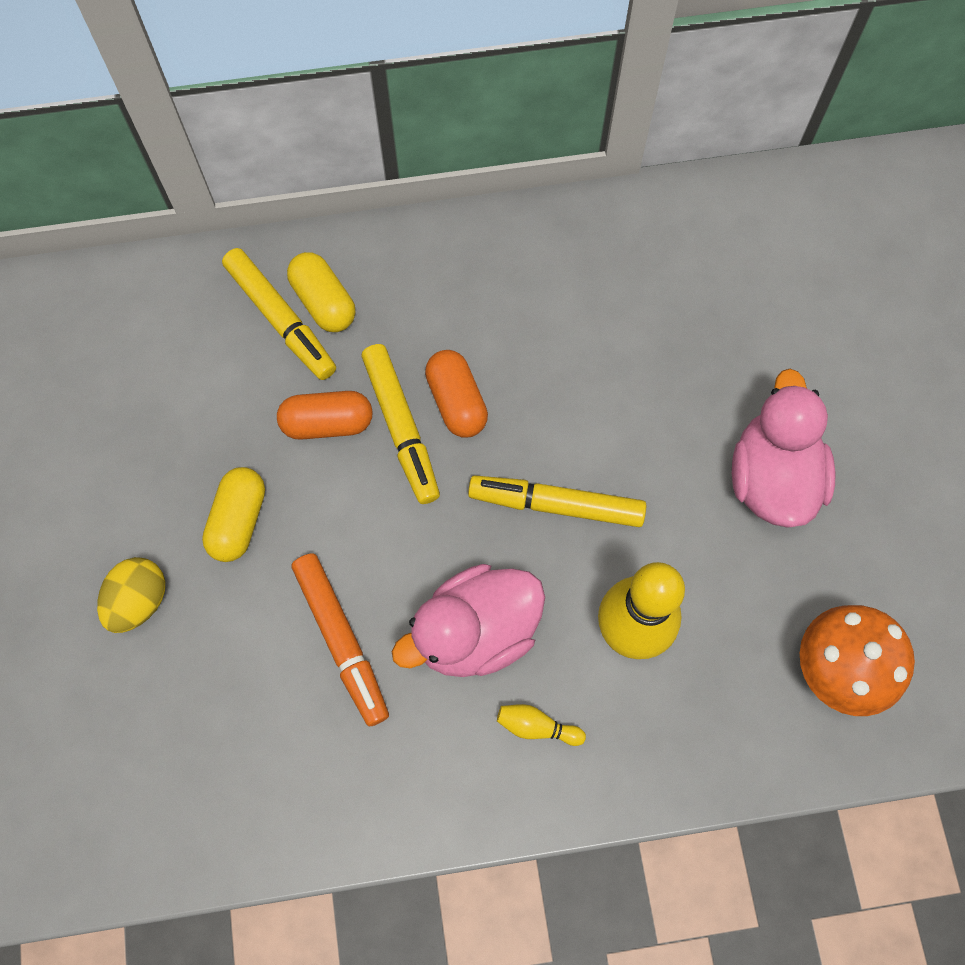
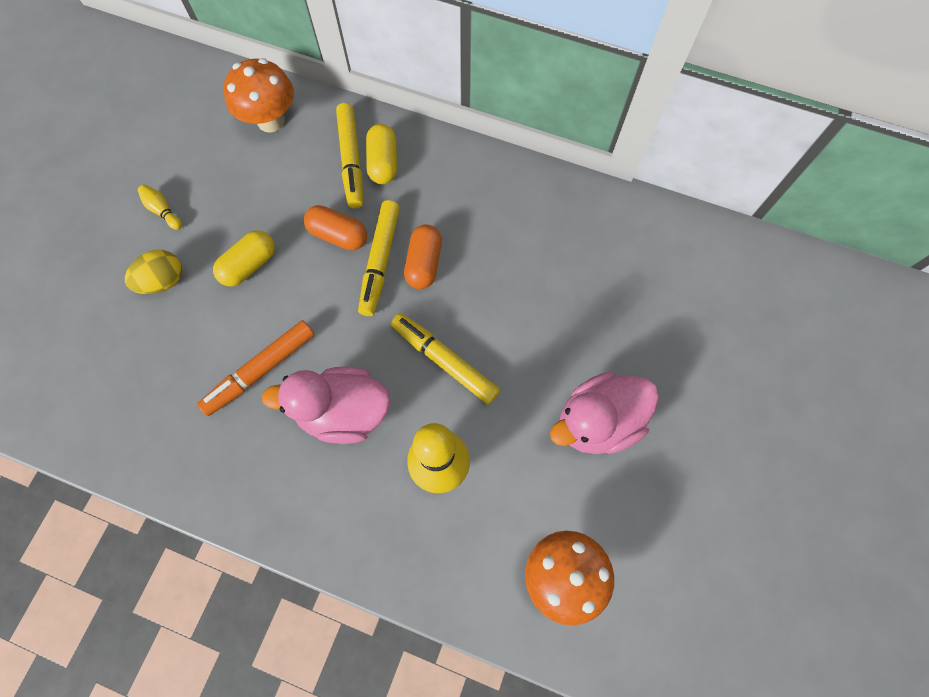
camera: 30 degrees right, 0 degrees up
(139, 321) = (271, 120): none -> orange mushroom
(342, 640) = (261, 370): orange marker -> orange marker turned 45 degrees clockwise
(536, 726) = (342, 494): yellow bowling pin -> yellow bowling pin (163, 210)
(772, 477) = (597, 421): pink duck -> pink duck turned 150 degrees counterclockwise

